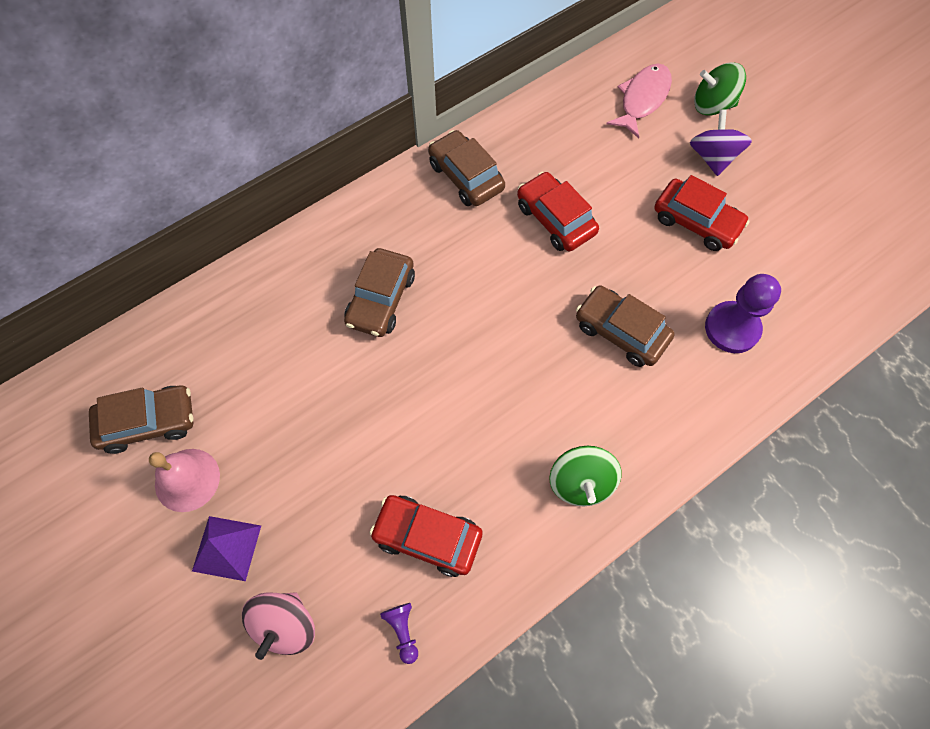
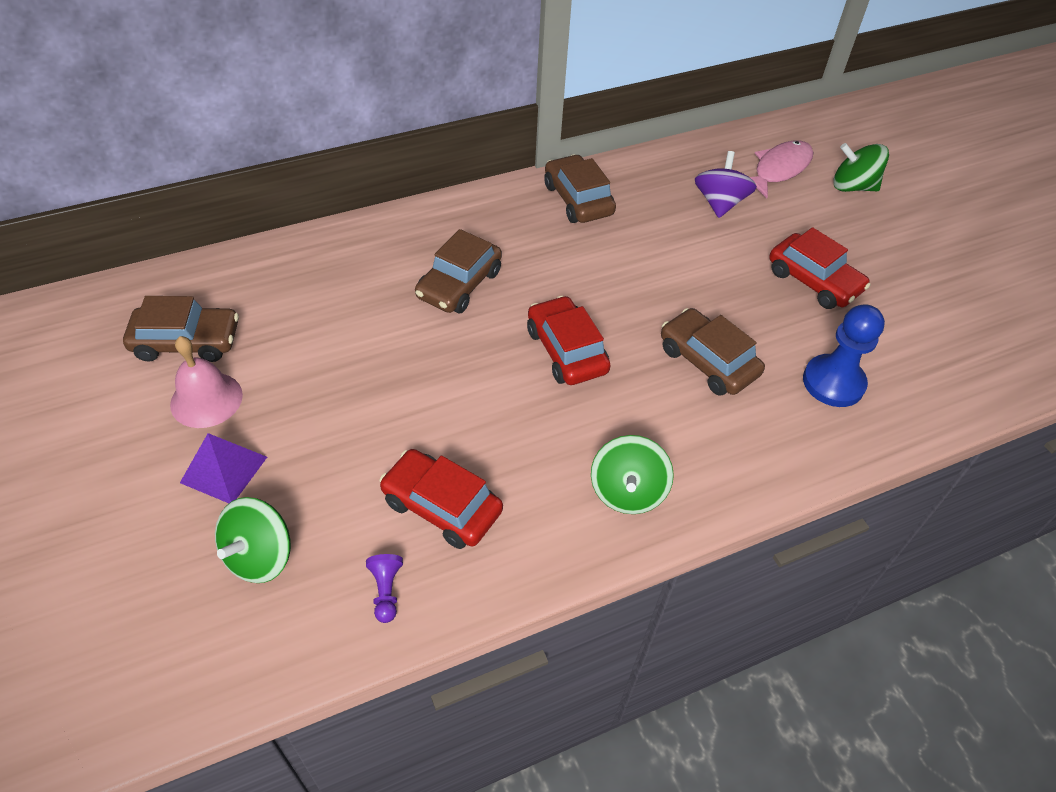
camera: 10 degrees right, 15 degrees down
(285, 625) = (260, 556): pink spinning top -> green spinning top
(555, 219) = (661, 251): red car -> red car (566, 350)
(712, 157) = (843, 230): purple spinning top -> purple spinning top (719, 203)
(732, 328) = (833, 382): purple pawn -> blue pawn

